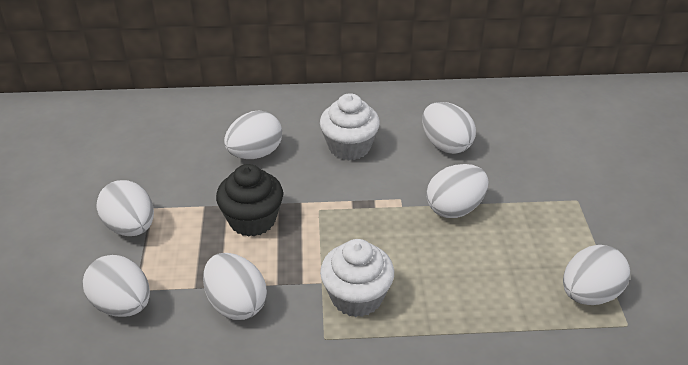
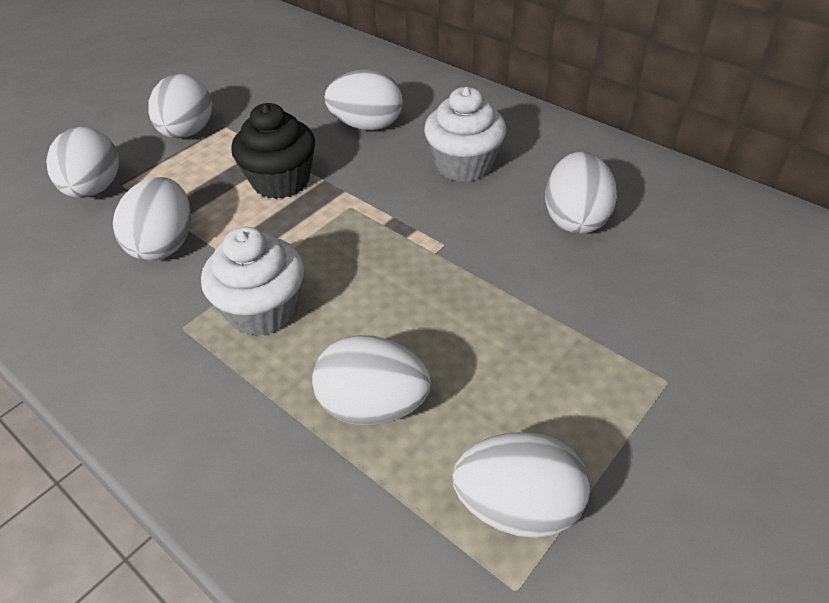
camera: 45 degrees right, 5 degrees up
(455, 208) = (489, 291): white egg -> white egg (373, 406)

